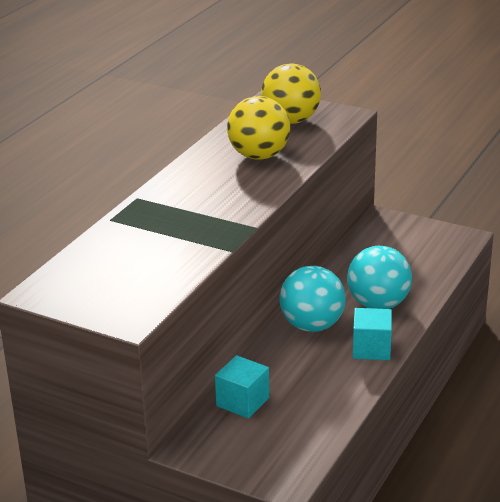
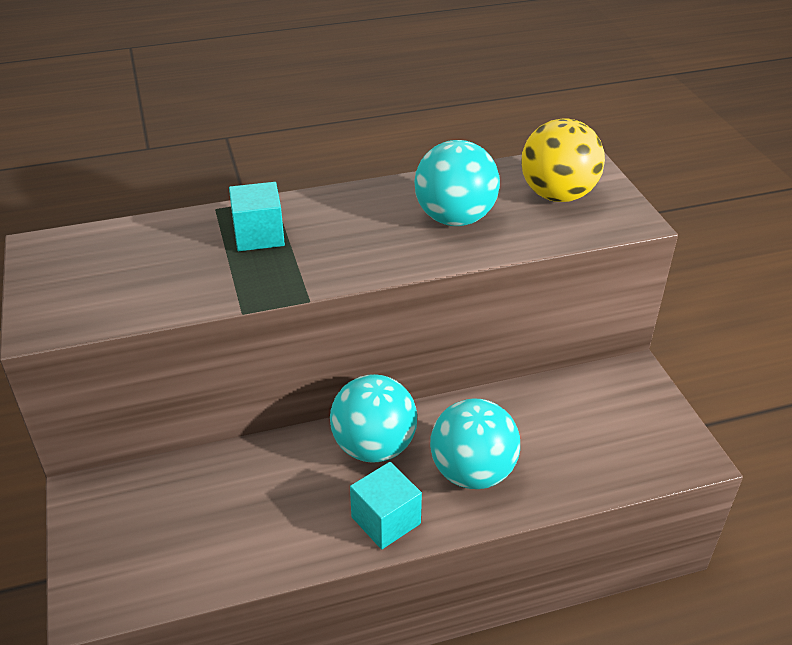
camera: 45 degrees right, 10 degrees up
(242, 402) = (192, 482): turquoise cube -> turquoise cube (259, 235)
(259, 156) = (455, 218): yellow ball -> turquoise ball

